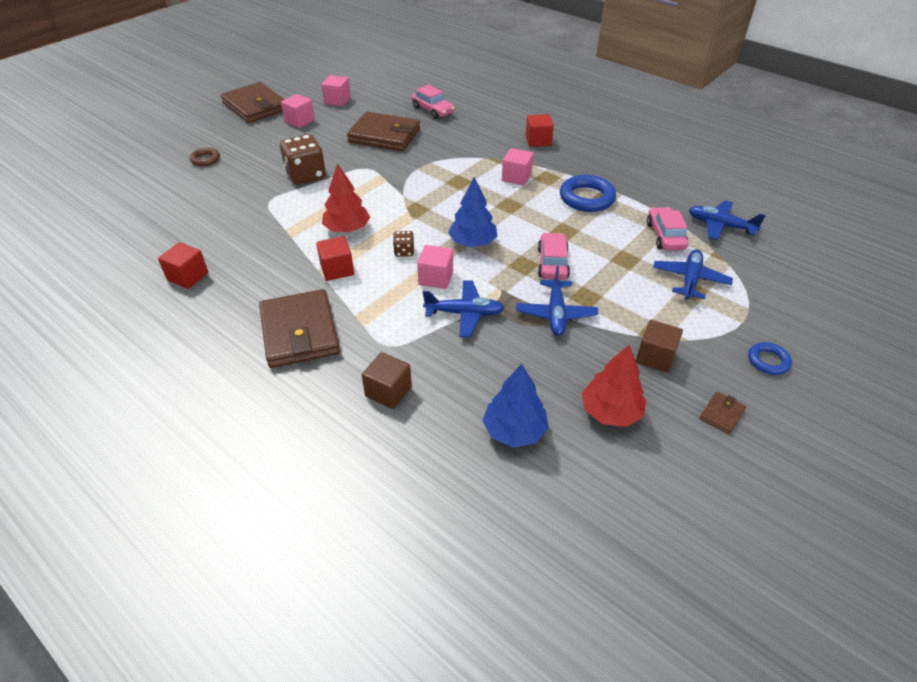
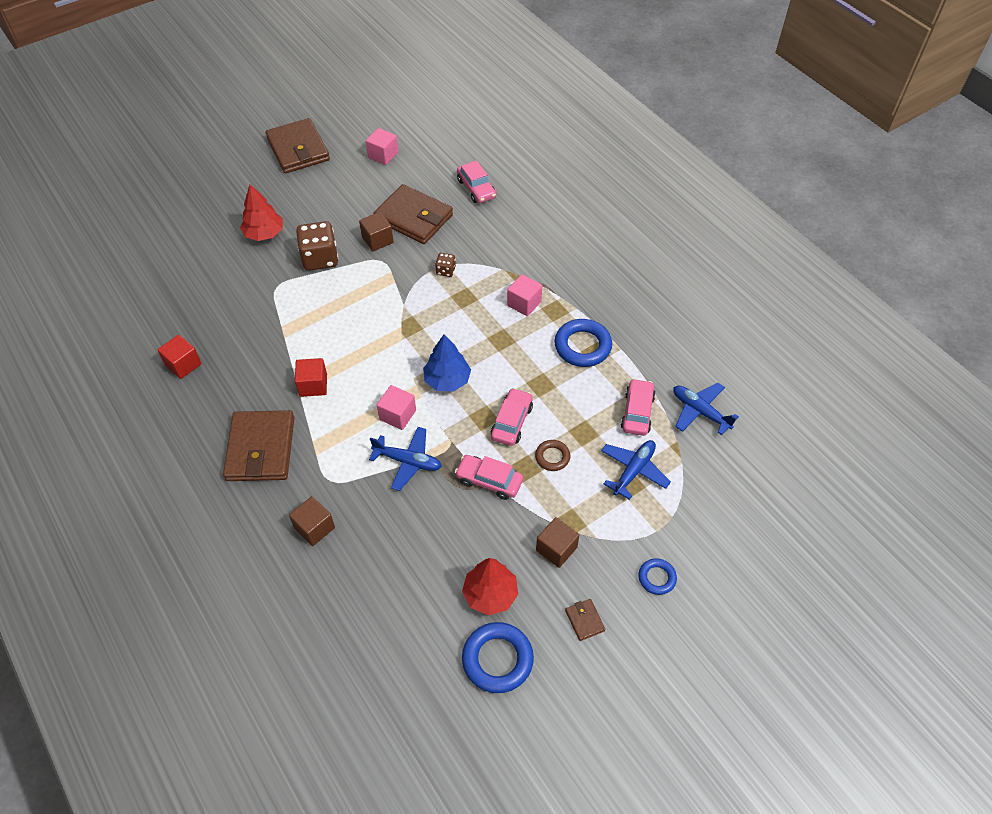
camera: 15 degrees right, 10 degrees up
(205, 159) = (232, 218): brown ring -> brown ring (552, 457)
(300, 121) = (336, 179): pink cube -> none
(347, 229) = (337, 337): red tree -> red tree (264, 234)
(357, 155) = (377, 240): none -> brown cube
(404, 251) = (380, 377): brown dice -> brown dice (446, 271)
(514, 431) = (402, 592): blue tree -> none
(538, 141) = (568, 256): red cube -> none
(556, 314) = (489, 481): blue plane -> pink car
(652, 473) = (497, 659): none -> blue ring
(721, 414) = (584, 620): brown wallet -> brown wallet turned 75 degrees counterclockwise

